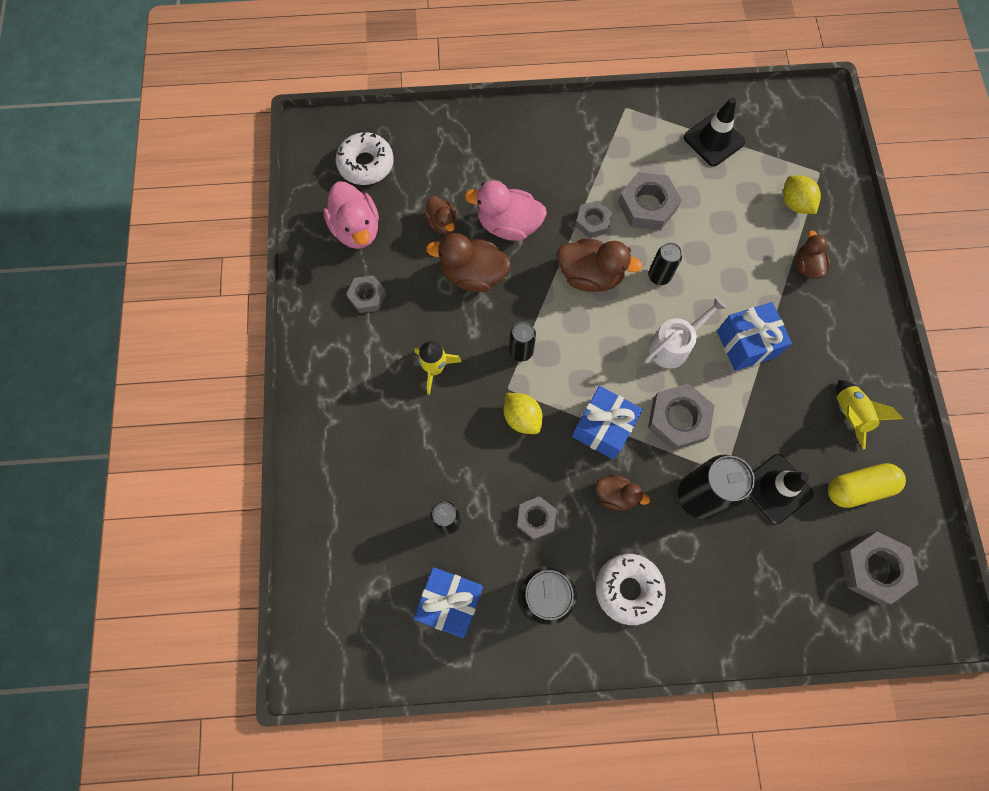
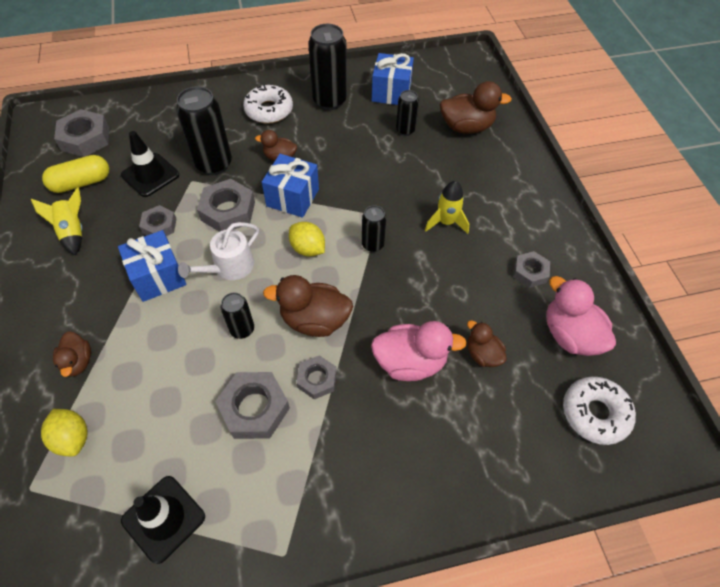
camera: 170 degrees right, 15 degrees down
(473, 275) = (434, 305): brown duck -> brown duck (466, 127)
(522, 418) = (362, 197): yellow lemon -> yellow lemon (308, 249)
(536, 518) = (340, 138): grey nut -> grey nut (159, 225)

